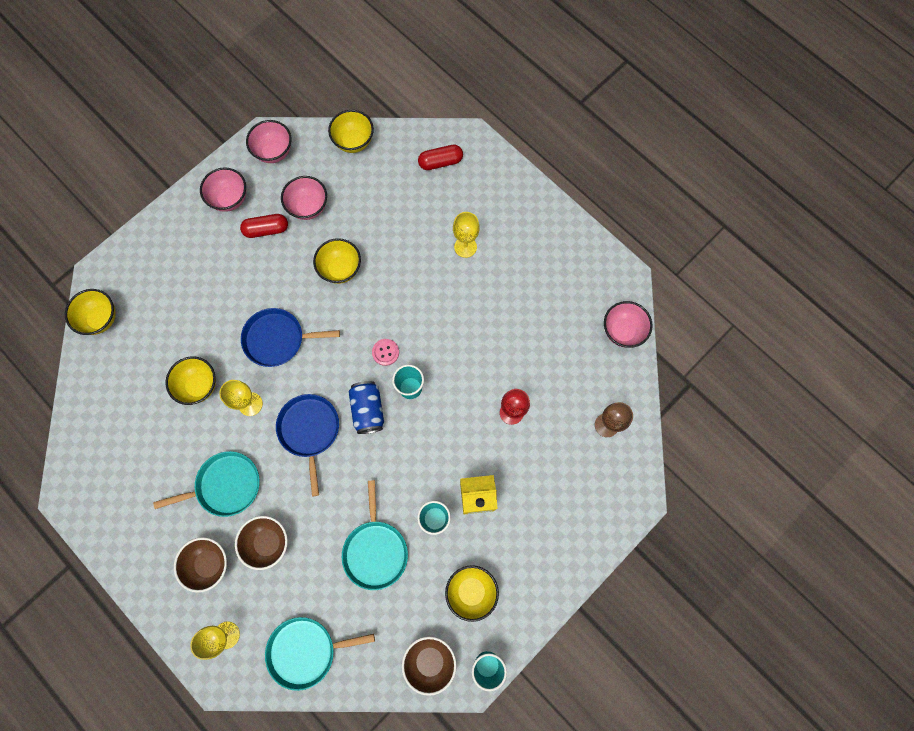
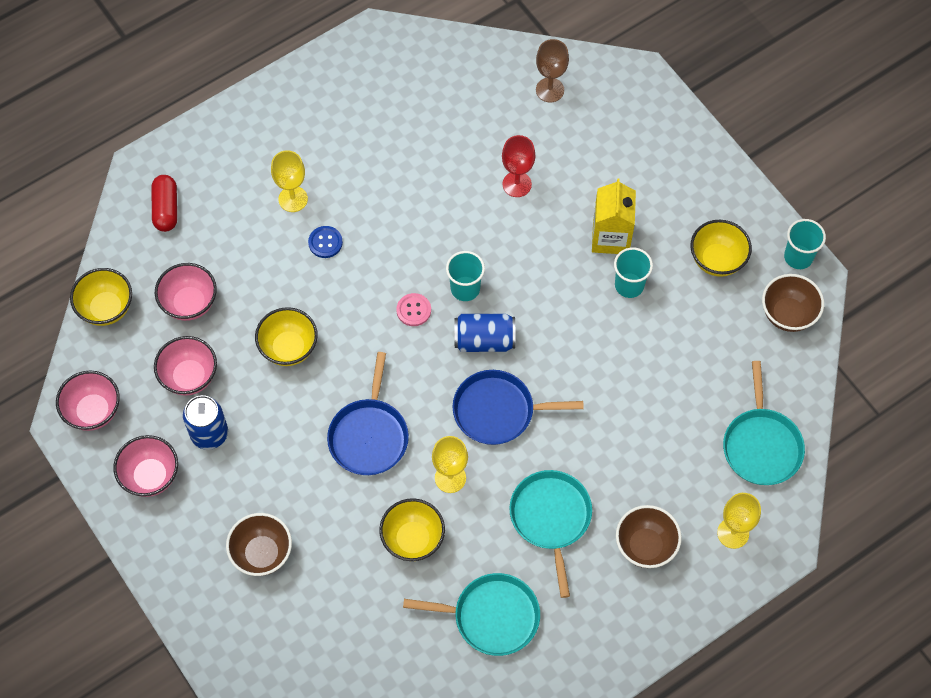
camera: 80 degrees left, 10 degrees down
(101, 319) = (290, 662): yellow bowl -> none
(266, 230) = (209, 433): red capsule -> blue can
(268, 542) = (629, 475): brown bowl -> brown bowl (262, 554)
(375, 550) = (656, 355): turquoise pan -> turquoise pan (491, 616)
(432, 277) = (325, 242): none -> blue button
(622, 331) = (440, 52): pink bowl -> pink bowl (189, 303)

